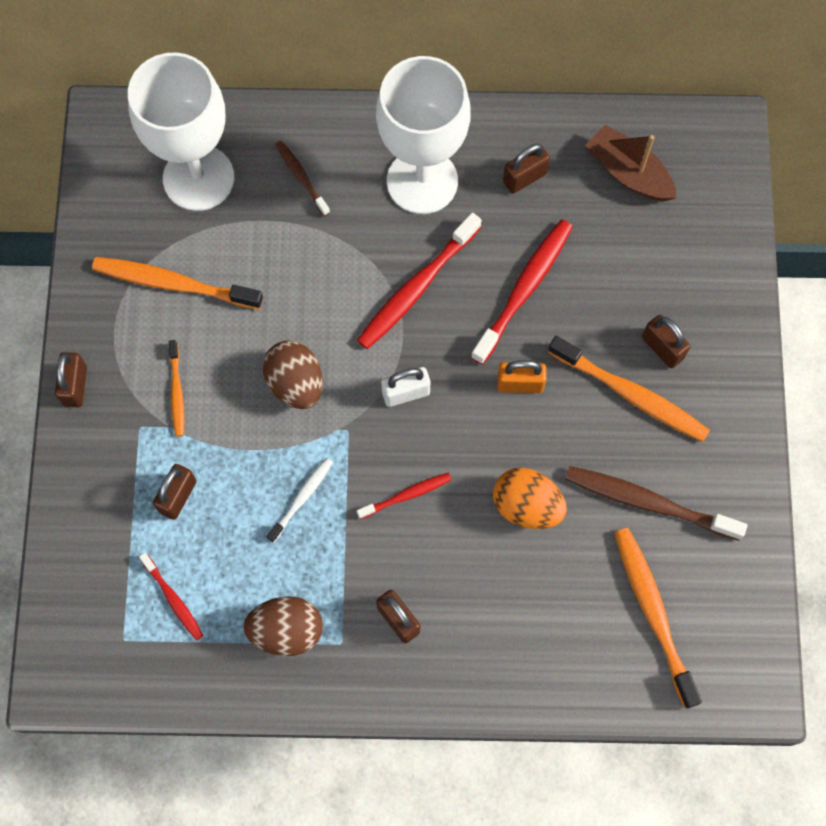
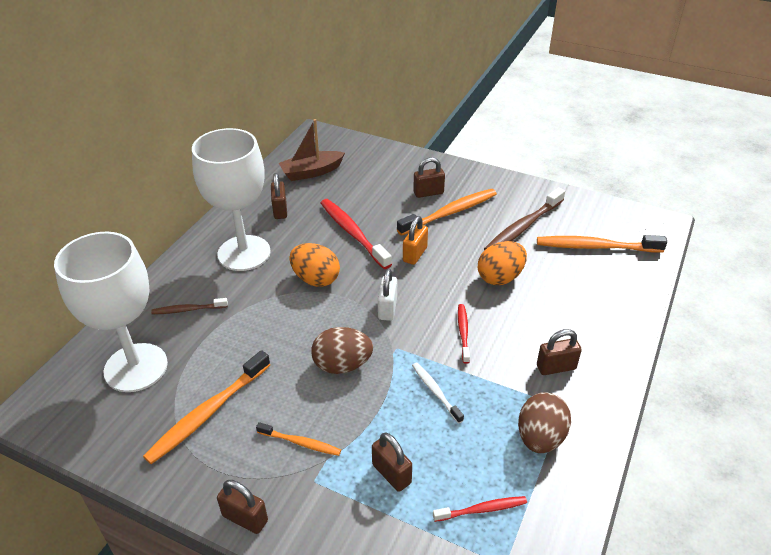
camera: 65 degrees left, 30 degrees down
(416, 288) = (316, 279): red toothbrush -> orange egg

